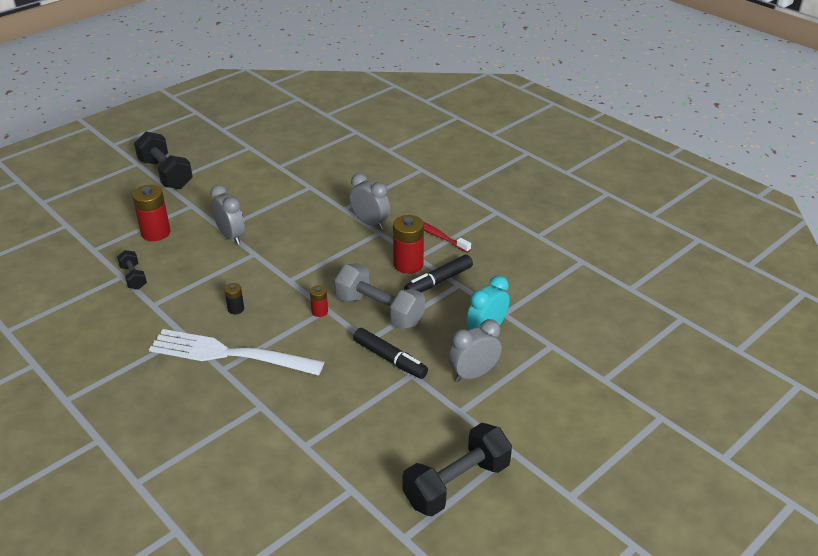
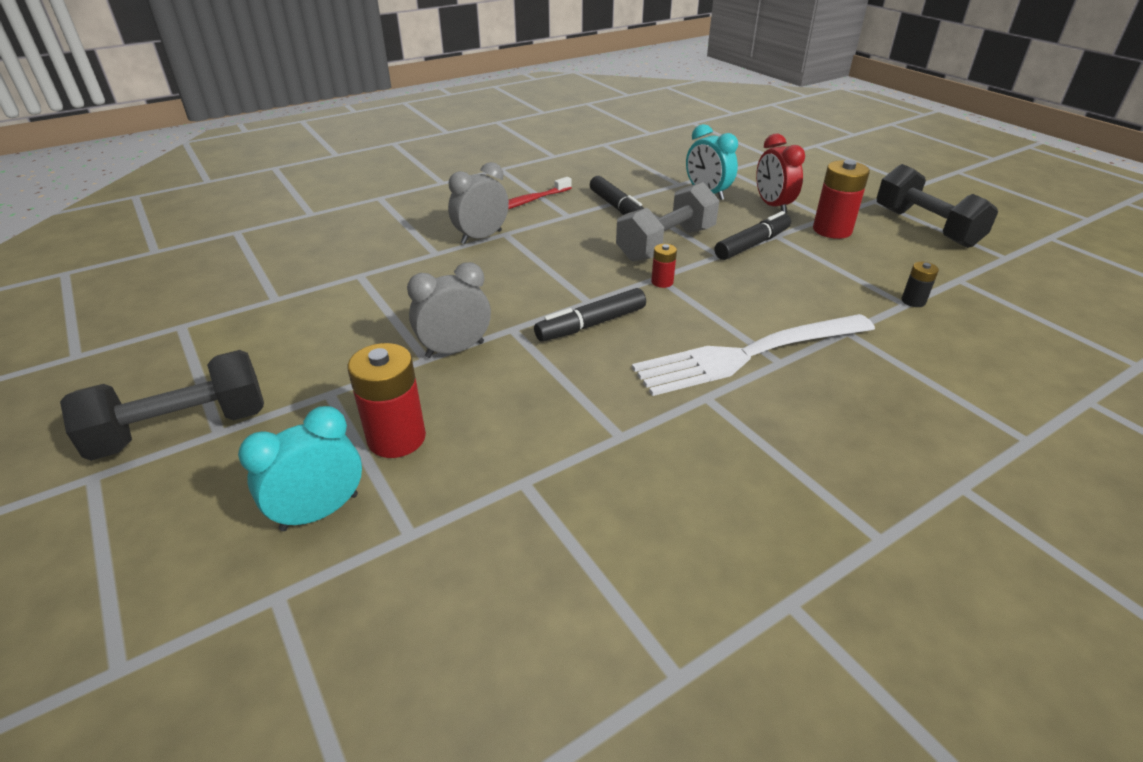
camera: 80 degrees left, 0 degrees up
(109, 223) = (320, 512): none -> turquoise clock
(133, 277) = (533, 463): black dumbbell -> none
(229, 354) = (749, 354): white fork -> white fork turned 45 degrees clockwise
(236, 309) = (647, 348): black battery -> black battery (913, 301)
(261, 284) = (591, 324): none -> black marker
(408, 264) = (580, 221): red battery -> red battery (832, 230)
(473, 374) = (772, 206): grey clock -> red clock

